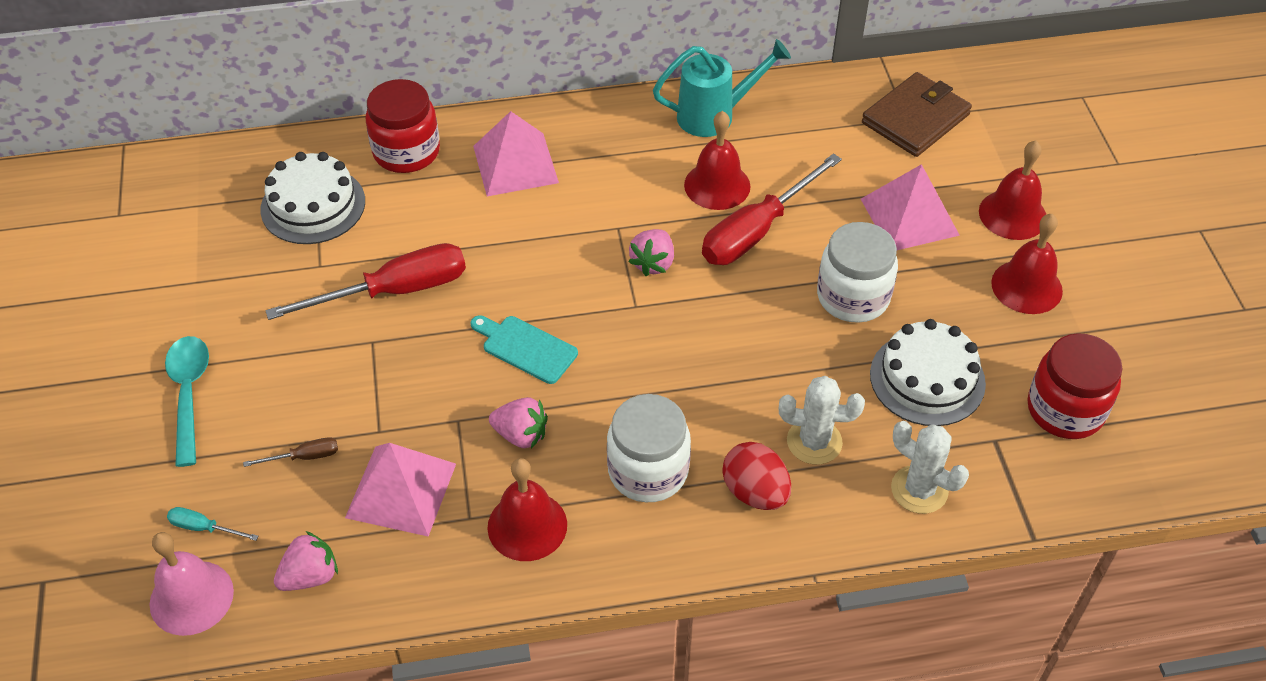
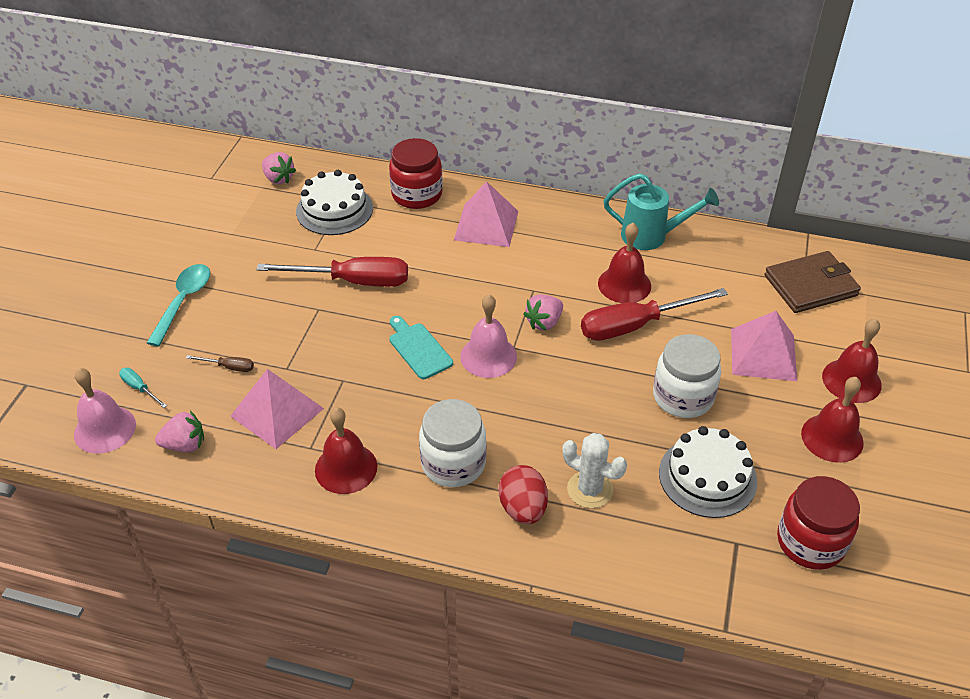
camera: 25 degrees right, 5 degrees down
(521, 435) = (379, 405): pink strawberry -> pink strawberry (278, 178)
(613, 327) = (488, 356): none -> pink bell
(919, 490) = (652, 556): white cactus -> none

